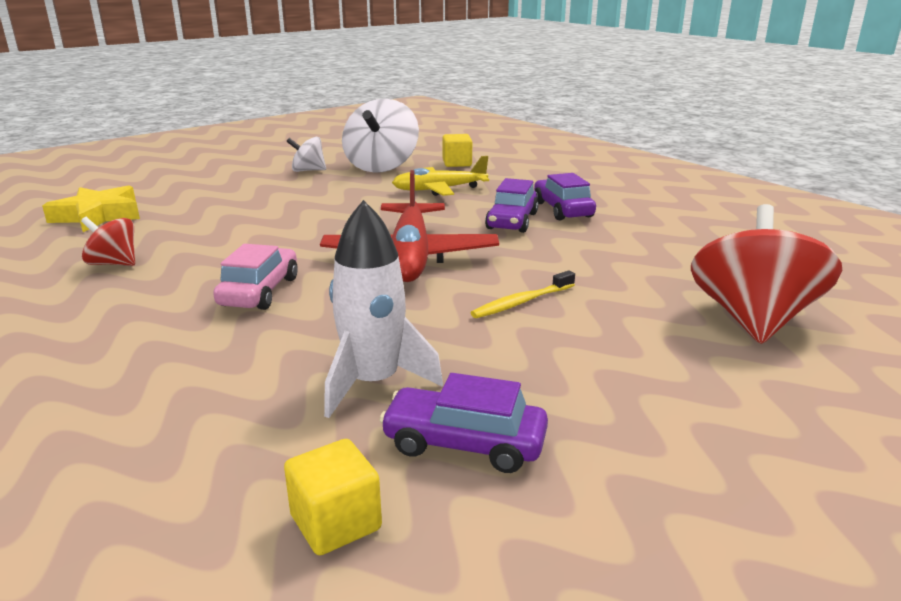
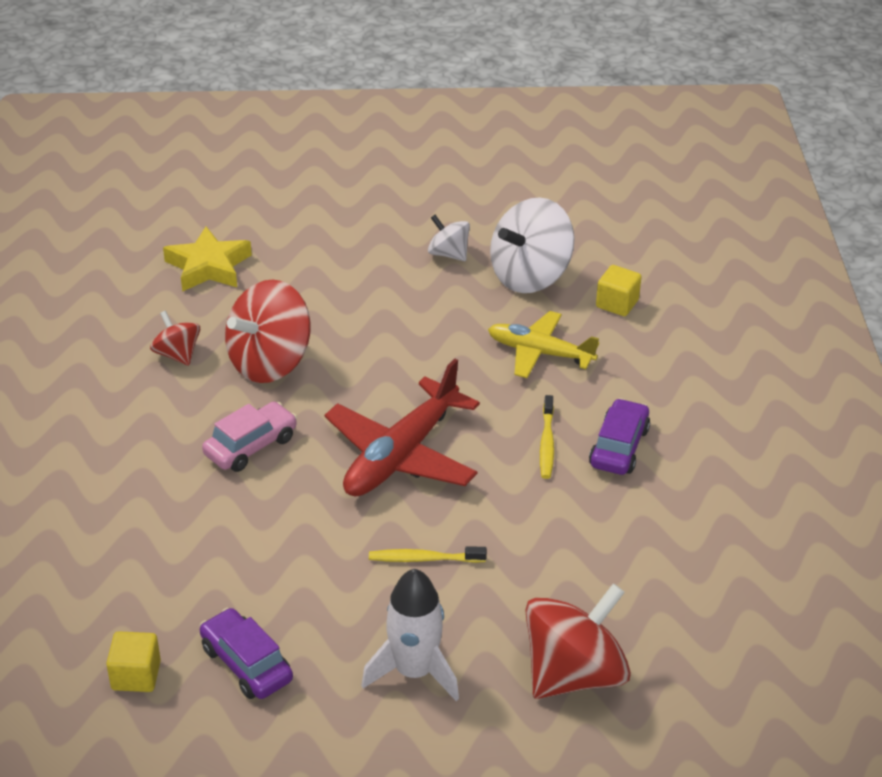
camera: 35 degrees right, 15 degrees up
(220, 245) = (270, 362): none -> red spinning top
(373, 382) = (243, 585): white rocket -> white rocket (414, 671)
(512, 221) = (547, 443): purple car -> yellow toothbrush

